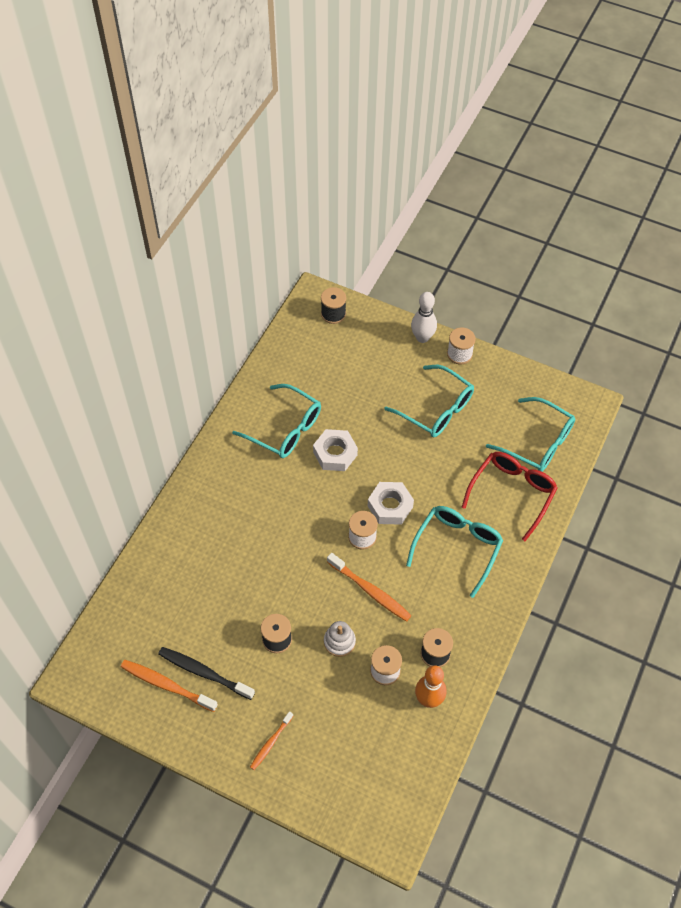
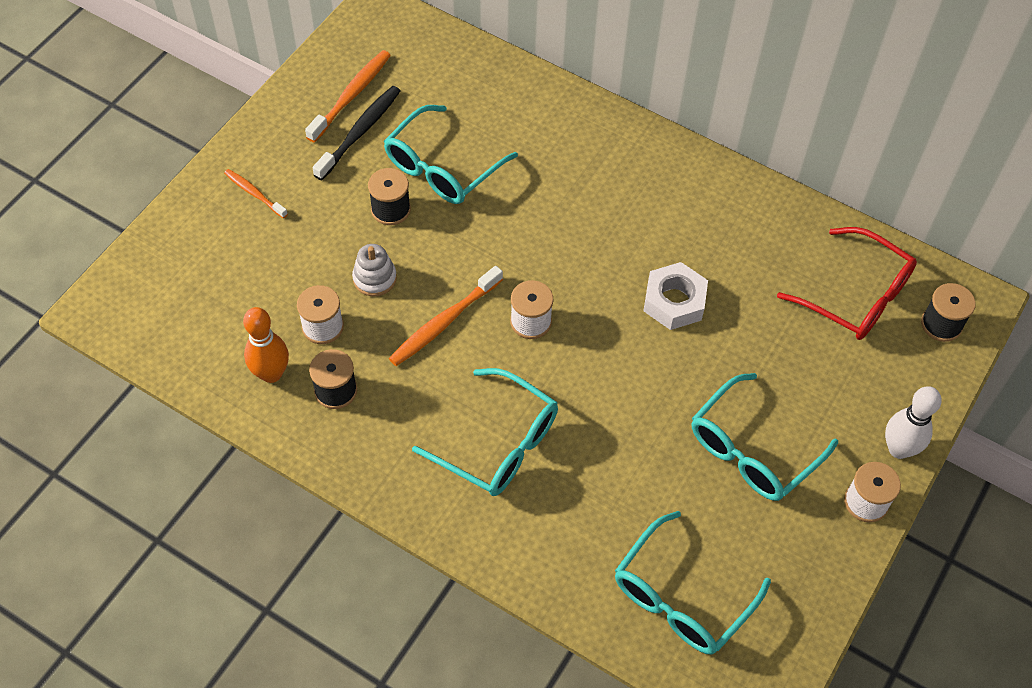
camera: 95 degrees right, 0 degrees up
(285, 429) = (720, 243): turquoise glasses -> turquoise glasses (442, 168)
(390, 506) = (578, 363): white nut -> none
(512, 493) = (586, 539): red glasses -> red glasses (856, 296)

